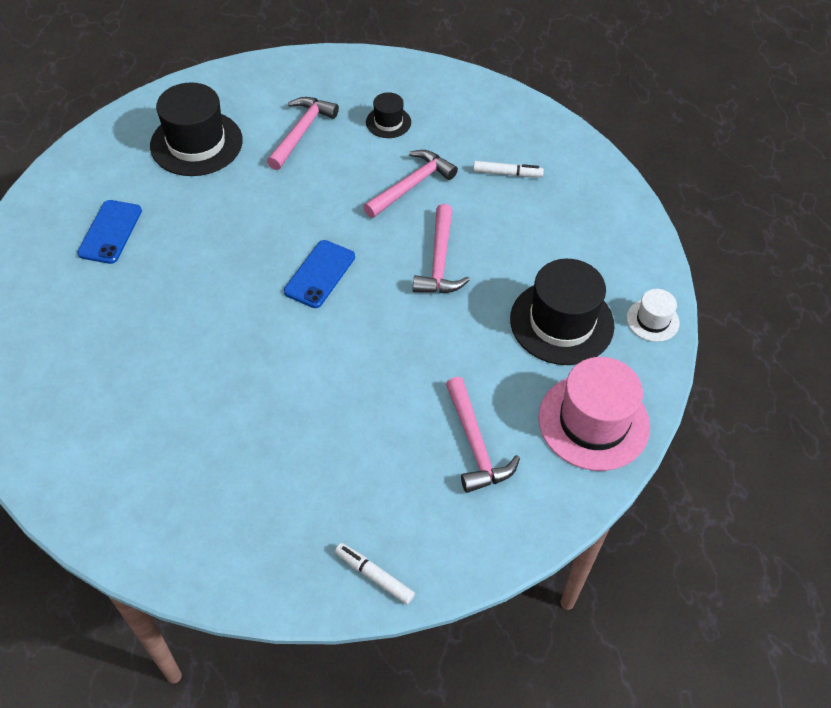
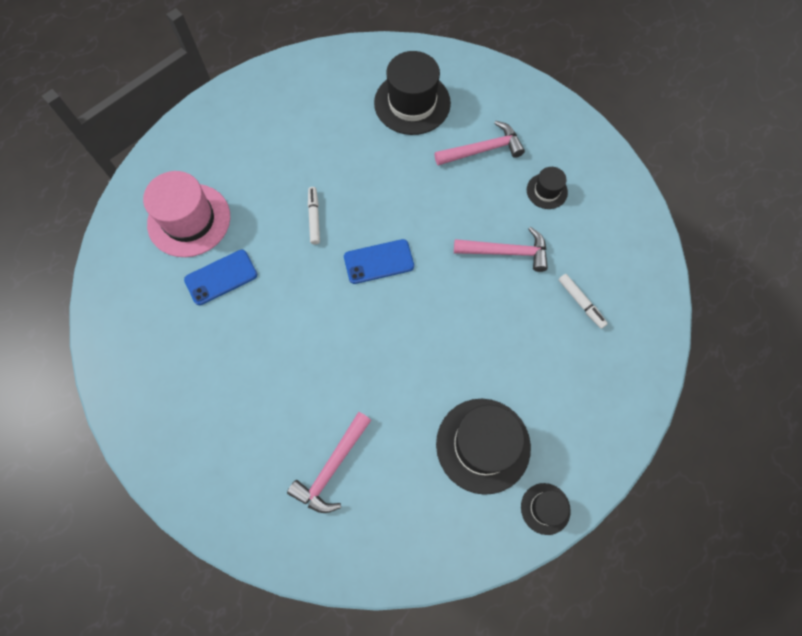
camera: 50 degrees right, 15 degrees up
(110, 232) = (301, 123): blue phone -> blue phone (221, 277)
(374, 576) = (188, 484): white marker -> white marker (314, 218)
(439, 261) = (459, 323): pink hammer -> none
(593, 422) = (417, 533): pink hat -> pink hat (189, 220)
(652, 320) = (545, 508): white hat -> black hat

